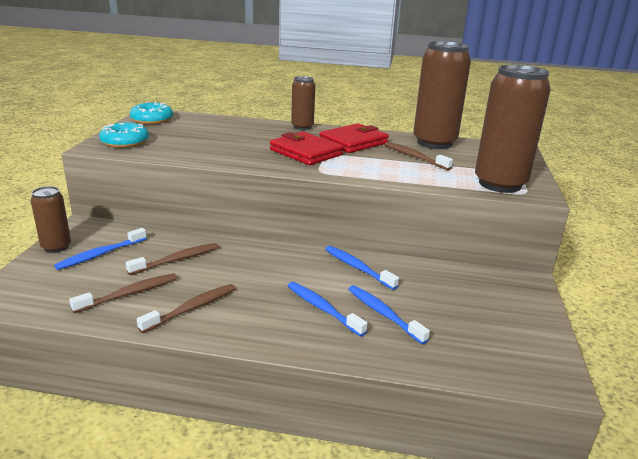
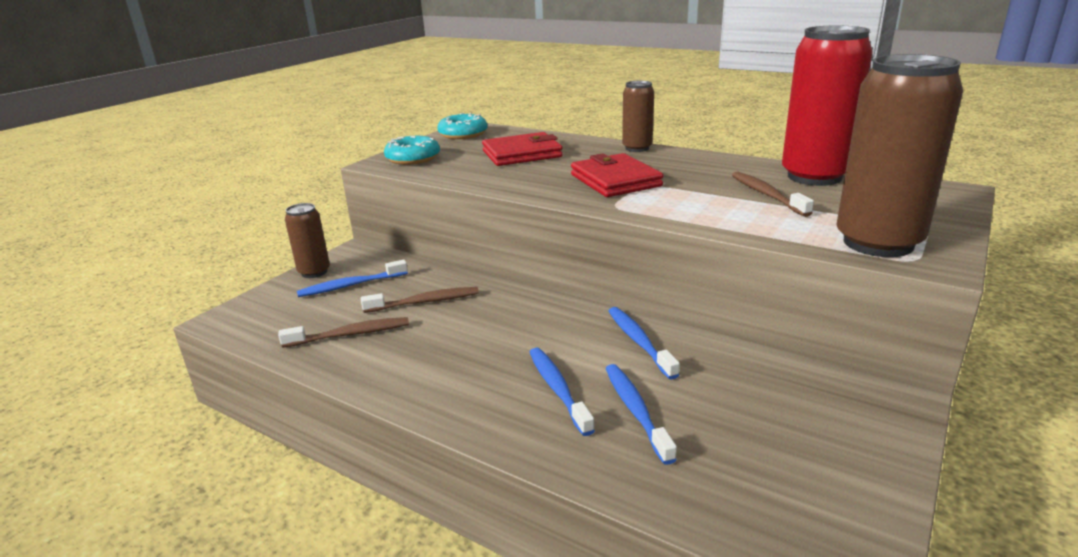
camera: 25 degrees right, 0 degrees up
(192, 308) = (403, 362): brown toothbrush -> none
(353, 142) = (692, 170): red wallet -> red wallet (522, 154)
(434, 143) = (814, 177): brown can -> red can

